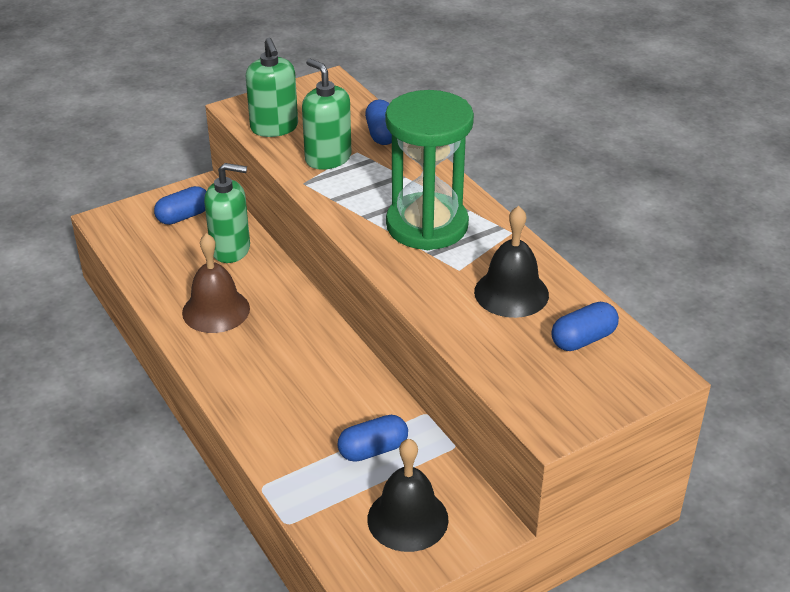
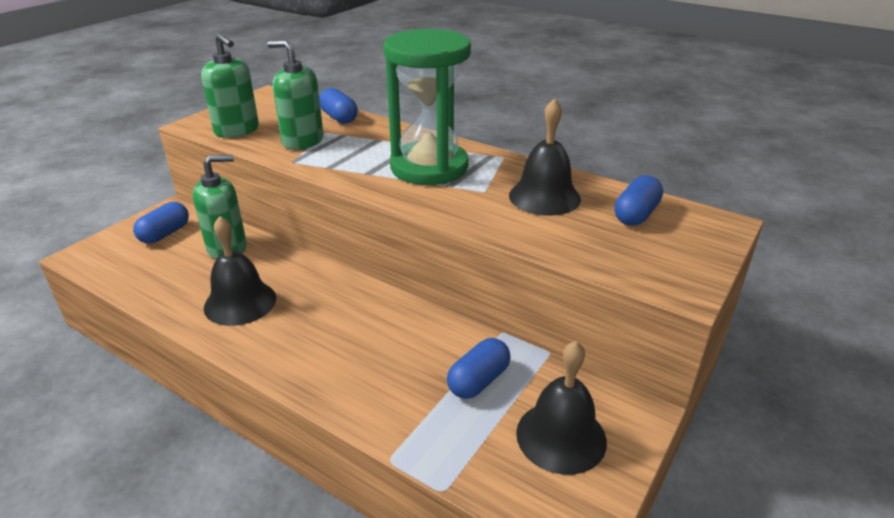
camera: 25 degrees left, 5 degrees down
(216, 310) = (240, 302): brown bell -> black bell

